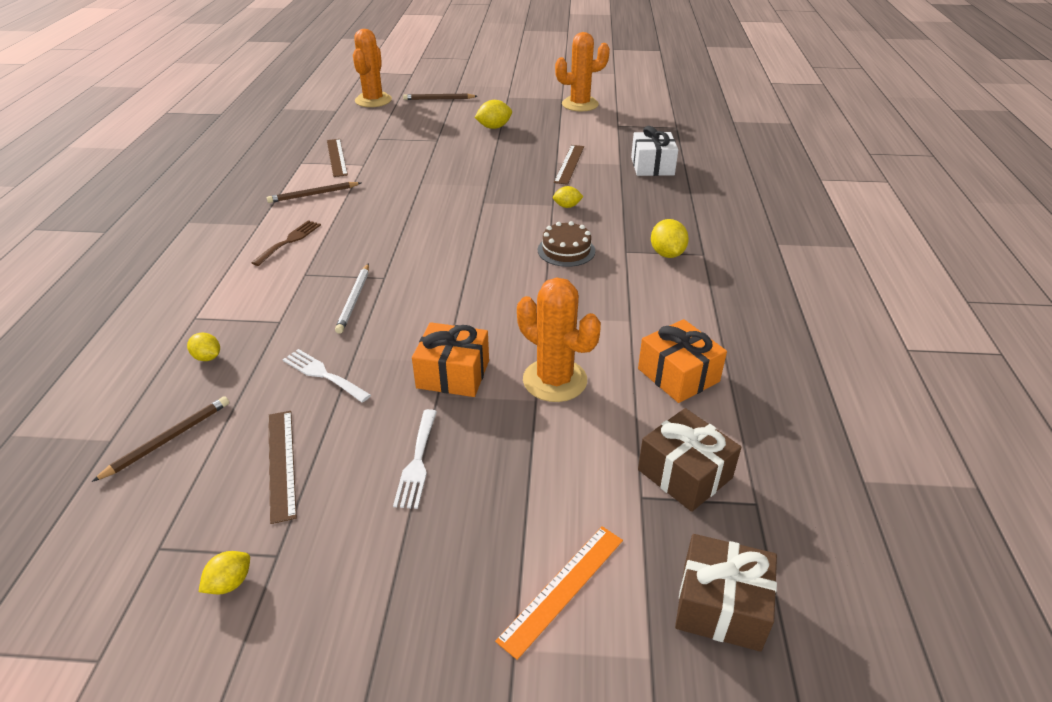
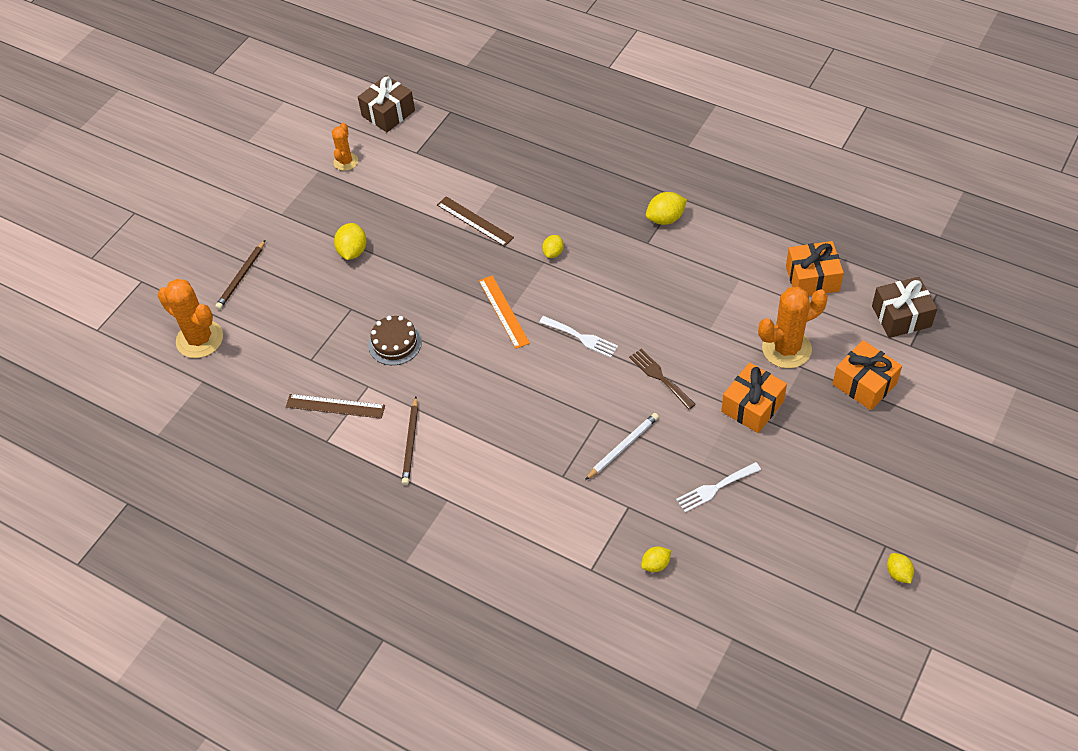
camera: 60 degrees left, 15 degrees up
(168, 440) = (748, 599): brown pencil -> none
(281, 463) = (803, 531): brown ruler -> none
(289, 241) = (496, 478): brown fork -> brown fork (660, 377)
(354, 300) = (623, 447): white pencil -> white pencil turned 75 degrees counterclockwise
(417, 462) = (835, 452): white fork -> white fork (581, 337)
(544, 464) = (864, 384): none -> orange gift
(563, 588) = (961, 409): orange ruler -> orange ruler (504, 311)
(566, 250) = (625, 280): brown cake -> brown cake (395, 343)
(580, 104) = (346, 162): orange cactus -> orange cactus, size x0.57
(652, 166) = (517, 164): white gift -> none
(667, 254) = (665, 219): yellow lemon -> yellow lemon turned 45 degrees counterclockwise
(721, 606) = (997, 344): brown gift -> brown gift (388, 113)

